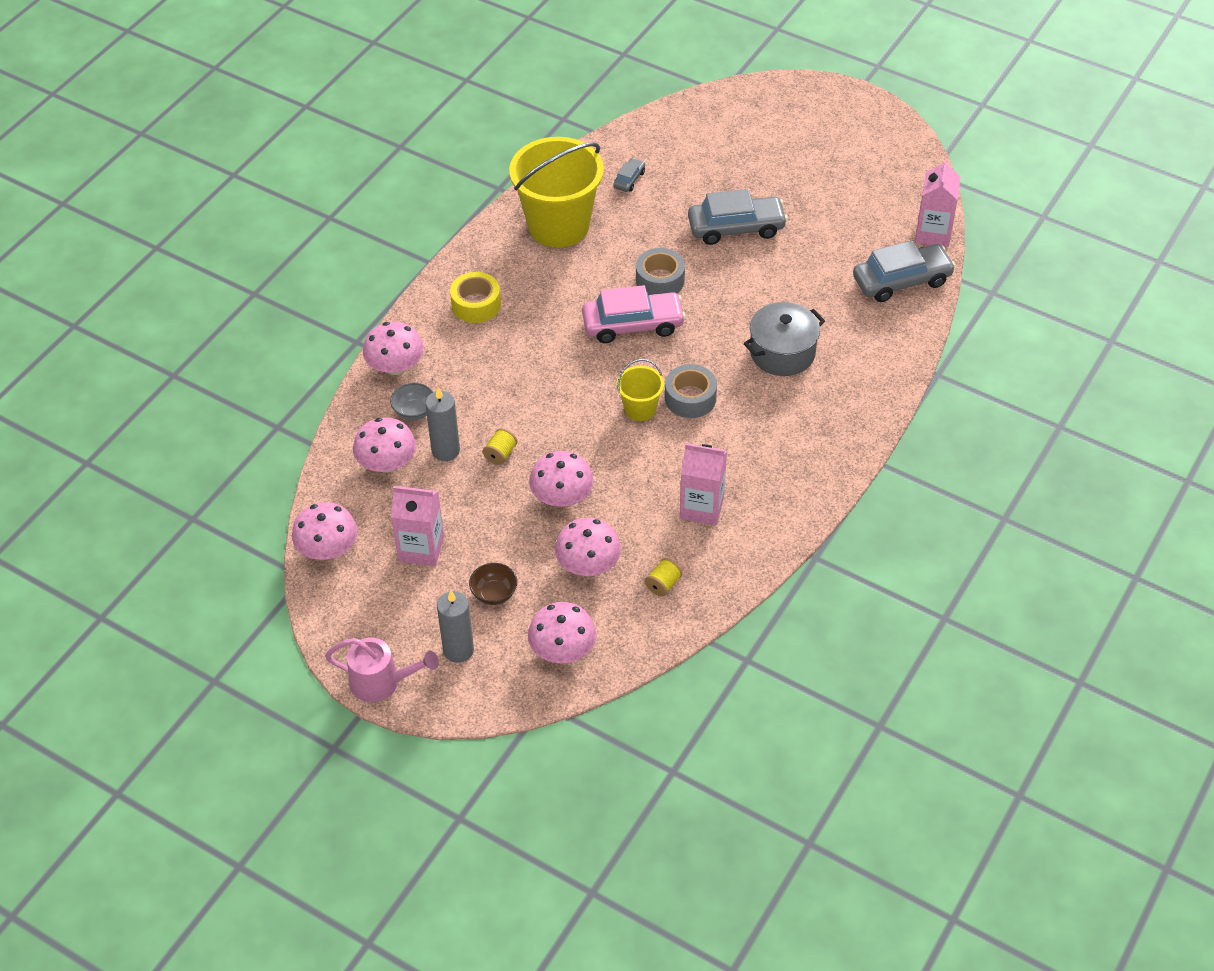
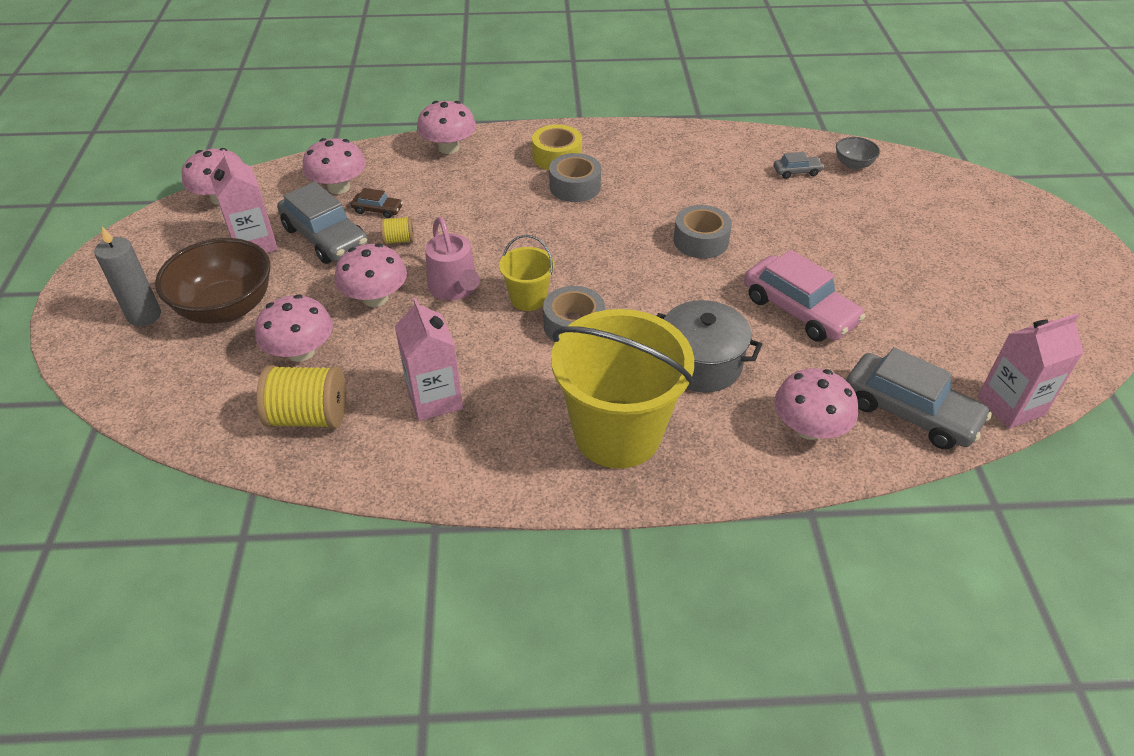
camera: 55 degrees right, 5 degrees down
(382, 682) = (84, 288): pink watering can -> pink watering can (455, 289)
(414, 412) = (407, 176): grey bowl -> grey bowl (853, 164)
(445, 450) = (378, 210): grey candle -> brown car
(494, 594) = (226, 308): brown bowl -> brown bowl, size x2.10
(528, 315) = (575, 186): none -> grey tape
(558, 225) = (694, 159): yellow bucket -> yellow bucket (617, 433)
(562, 650) = (179, 382): pink mushroom -> pink mushroom (809, 428)
(633, 325) = (628, 249): pink car -> pink car (799, 310)
(663, 584) = (309, 417): yellow spool -> yellow spool, size x1.95
(736, 228) = (824, 258): grey car -> grey car (325, 237)

